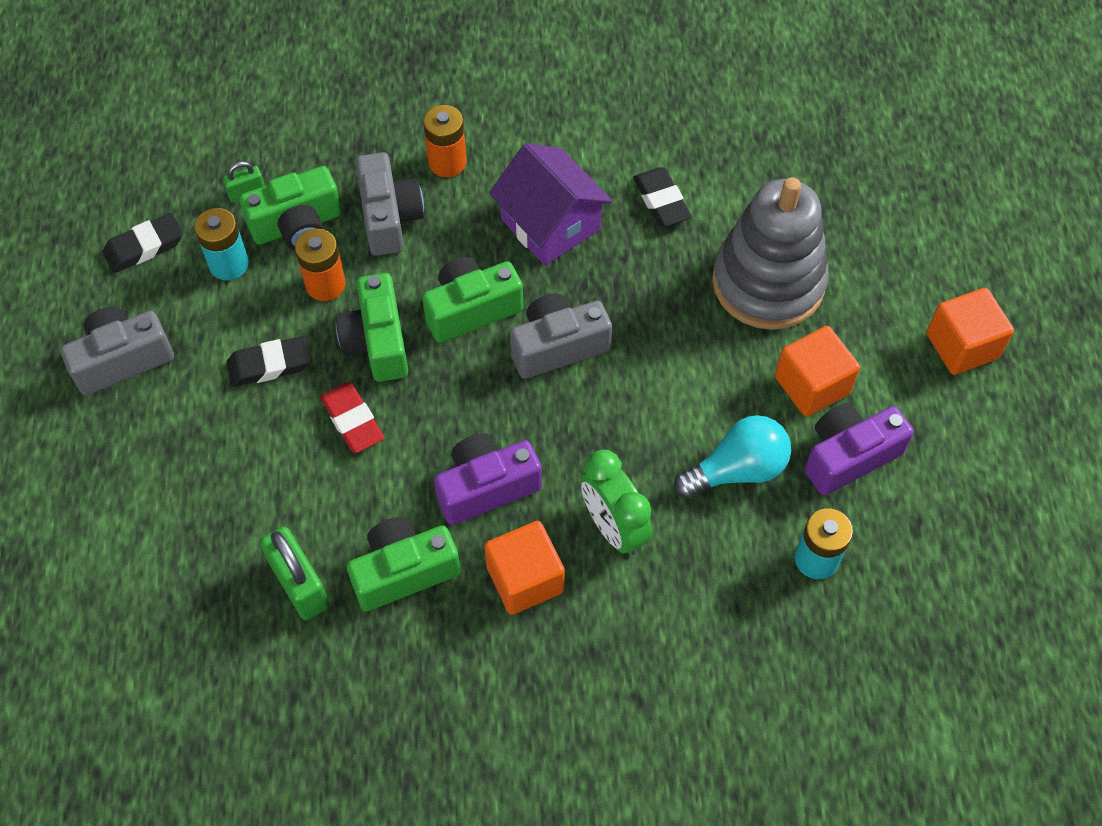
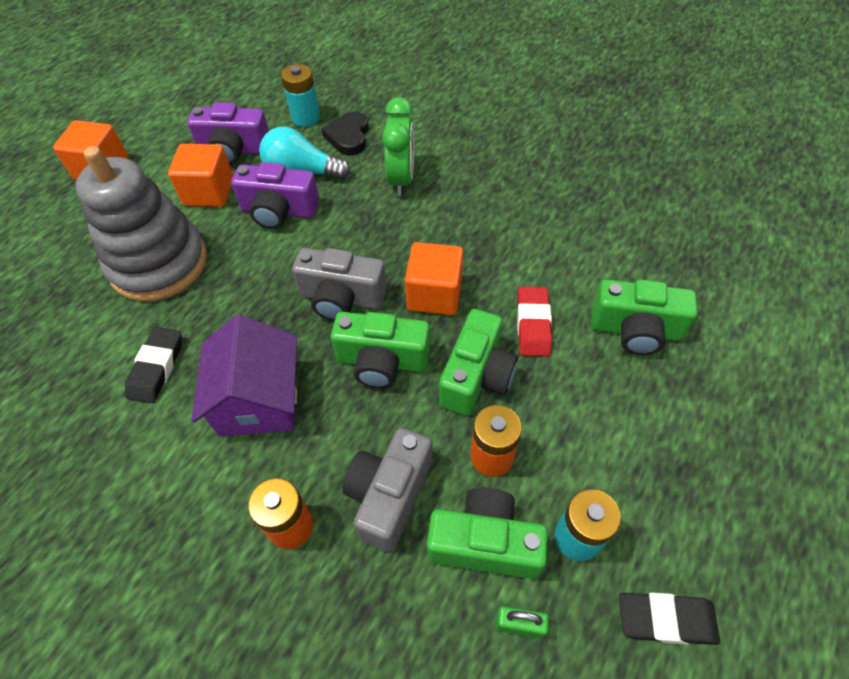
camera: 145 degrees left, 5 degrees down
(122, 360) = (724, 488): grey camera -> none
(269, 365) = (581, 406): black eraser -> none
(299, 584) = (627, 240): green padlock -> none
(404, 571) = (551, 216): green camera -> green camera (635, 330)
(486, 487) = (463, 235): purple camera -> purple camera (279, 211)
(525, 579) = (476, 179): orange cube -> orange cube (434, 294)
(733, 558) = (348, 137): none -> black heart

